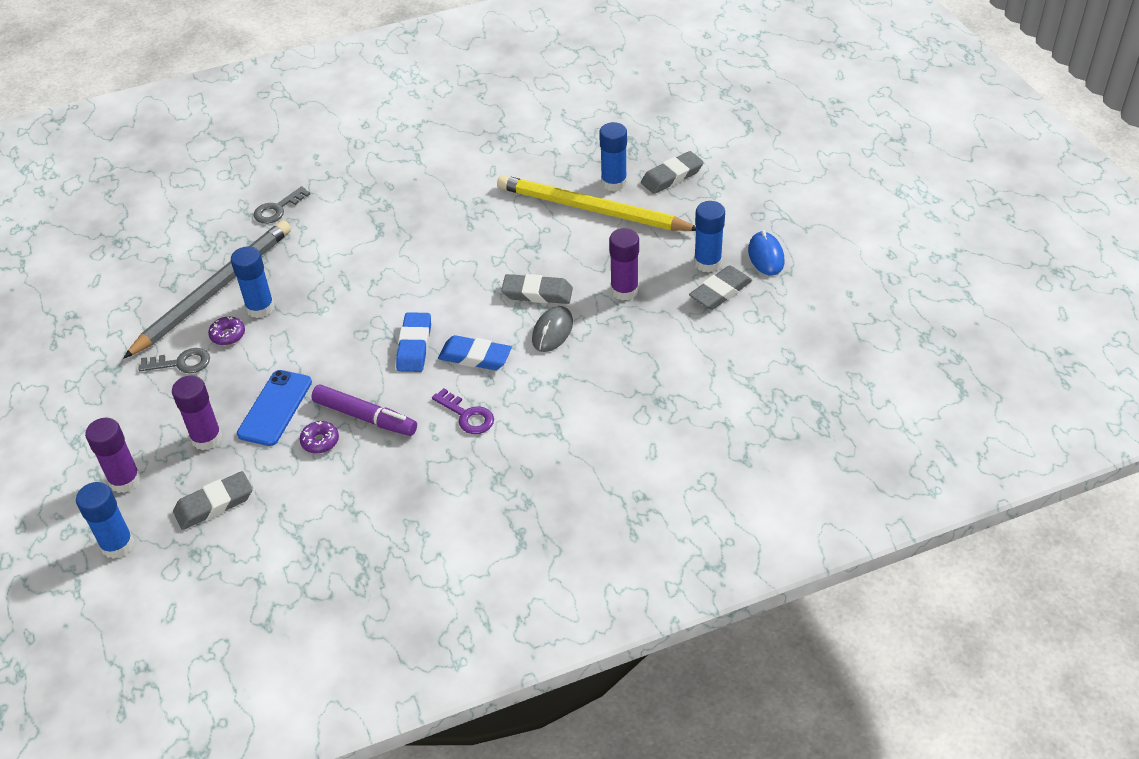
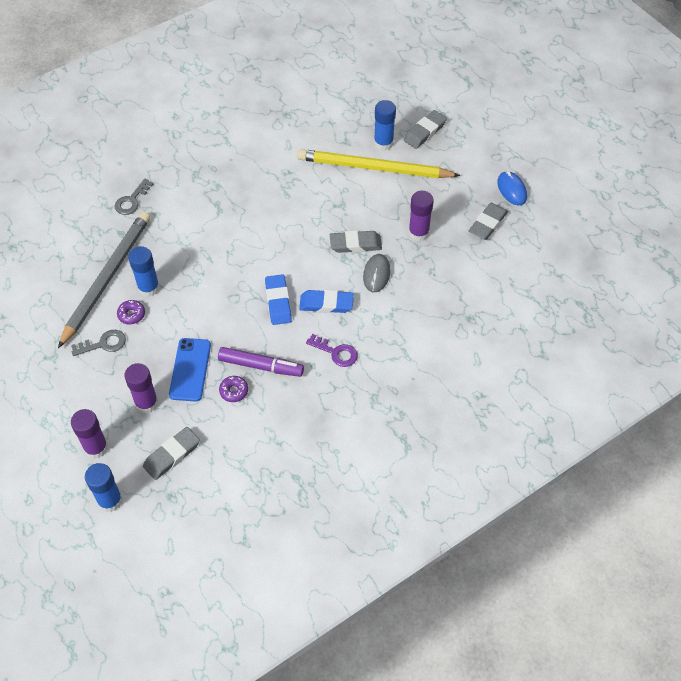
camera: 15 degrees left, 10 degrees up
(707, 263) = (472, 201): blue glue stick -> none

